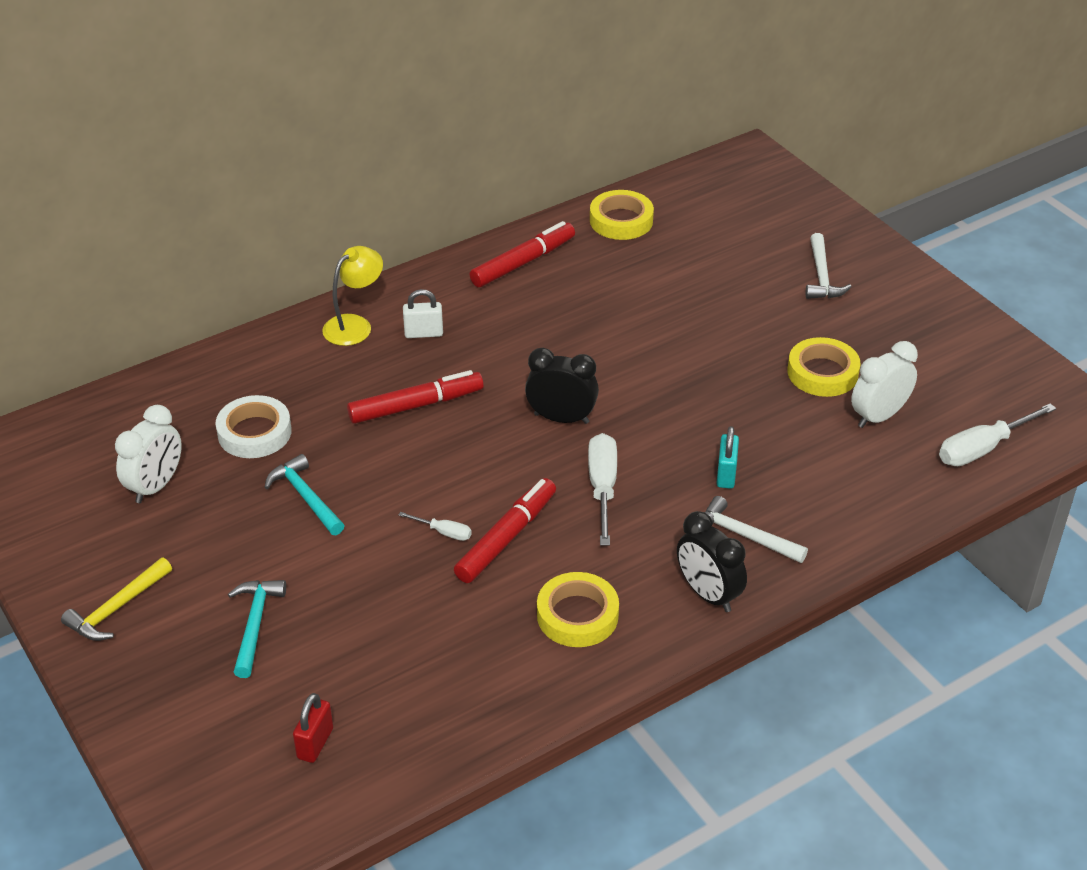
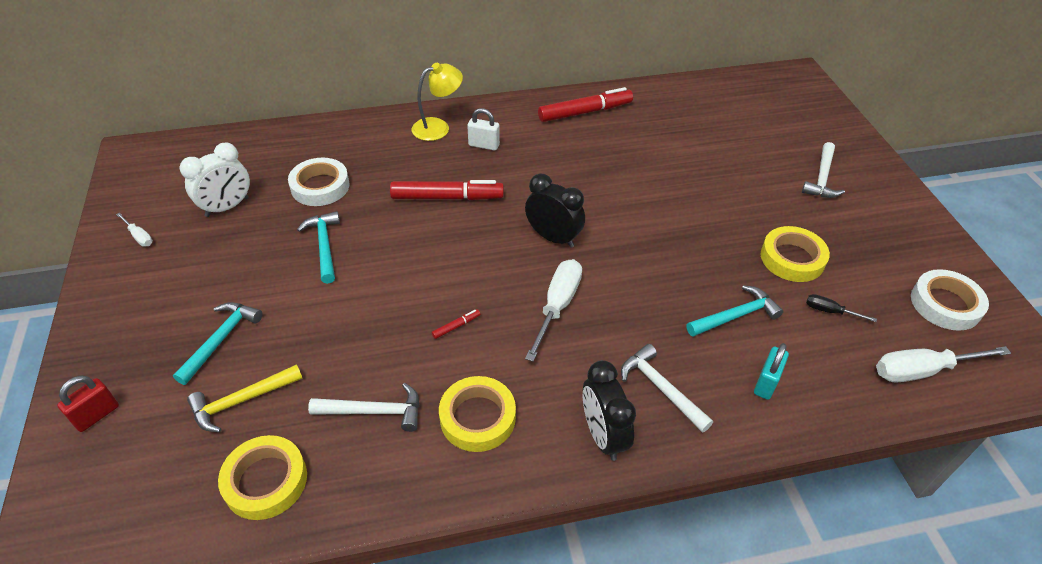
camera: 20 degrees right, 5 degrees up
(117, 608) = (135, 294): yellow hammer -> yellow hammer (242, 401)
(315, 743) = (195, 466): red padlock -> red padlock (97, 415)
(444, 532) = (410, 306): white screwdriver -> white screwdriver (139, 236)
(468, 641) = (374, 411): none -> white hammer
(506, 538) = (456, 326): red marker -> red marker, size x0.41
(621, 220) = (674, 99): yellow tape -> yellow tape (265, 481)
(726, 474) = (669, 325): turquoise padlock -> turquoise padlock (766, 383)
(788, 447) = (735, 316): none -> turquoise hammer
(878, 416) = (829, 311): white clock -> black screwdriver
(985, 379) = (945, 304): none -> white tape

